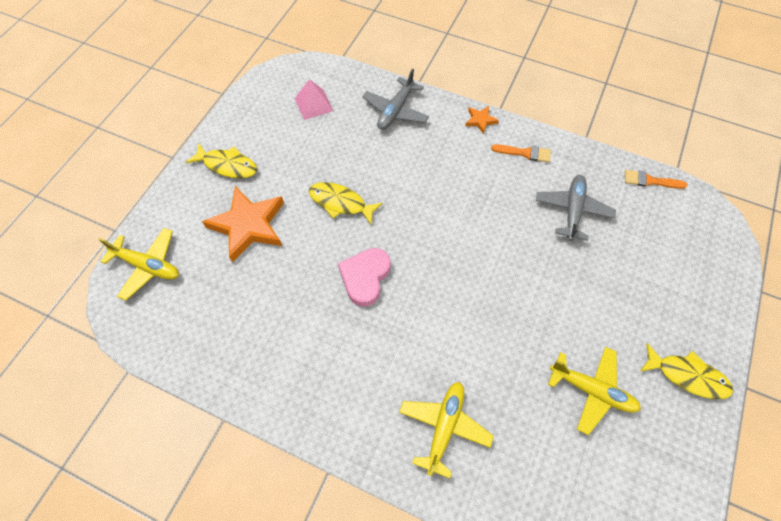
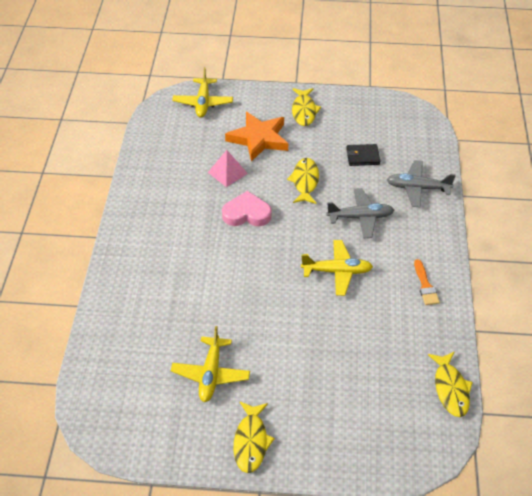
camera: 70 degrees right, 15 degrees down
(314, 104) = (391, 138): pink pyramid -> pink pyramid (227, 173)
(329, 138) = (362, 157): none -> black wallet
(444, 427) = (148, 288): yellow plane -> yellow plane (337, 272)
(480, 120) = (443, 246): orange star -> none
(572, 210) = (380, 332): grey plane -> grey plane (360, 217)
(650, 181) = (450, 389): orange brush -> yellow fish

